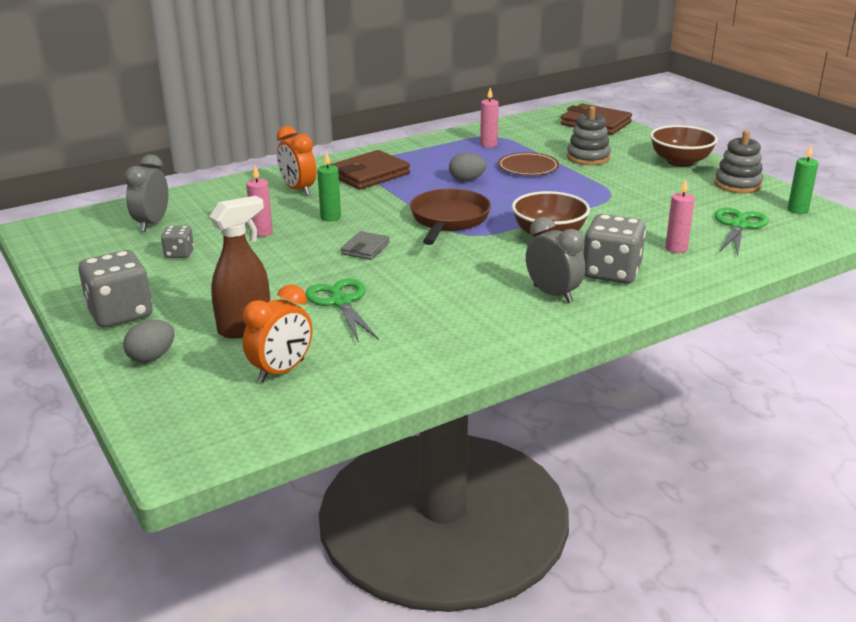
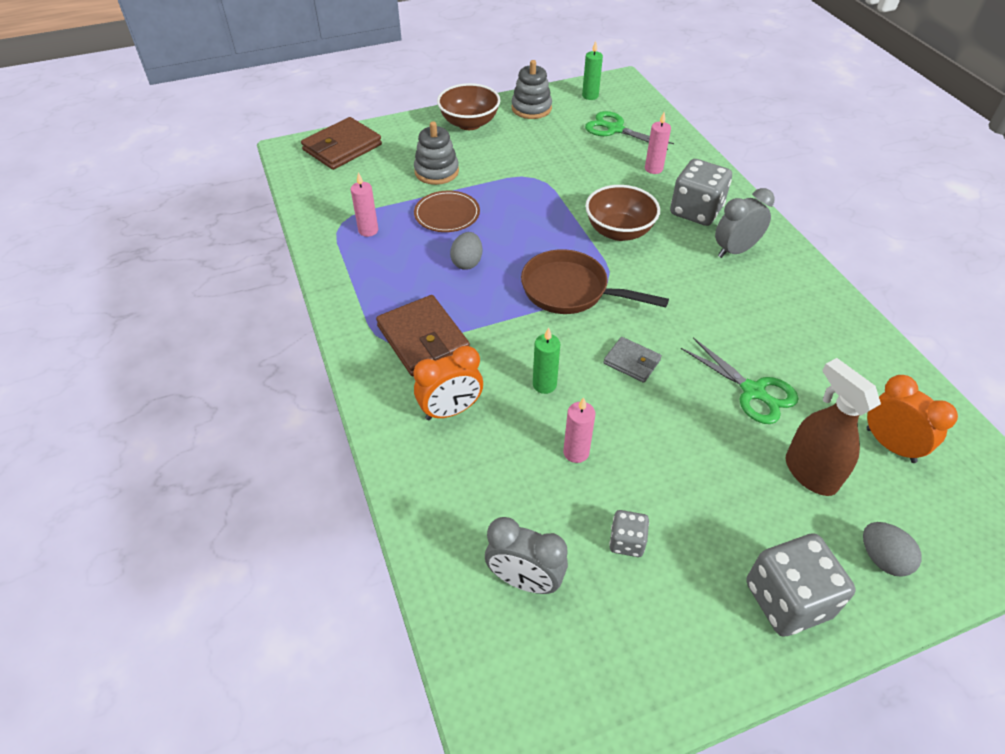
camera: 80 degrees left, 20 degrees up
(341, 302) = (753, 391): green scissors -> green scissors turned 120 degrees counterclockwise

